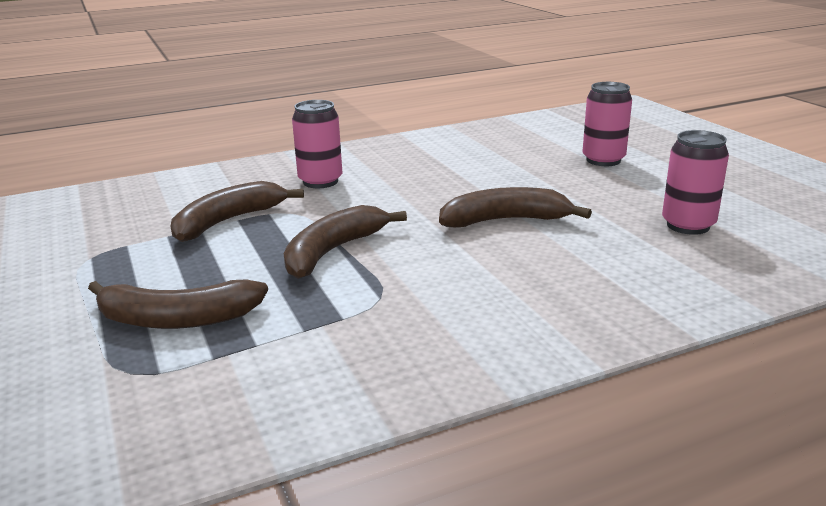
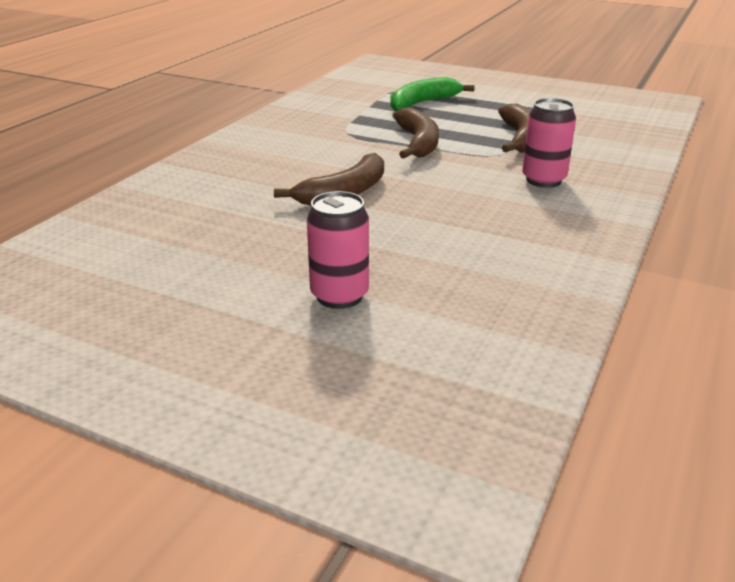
camera: 140 degrees right, 5 degrees up
(177, 319) = (422, 103): brown banana -> green banana
(688, 225) = (194, 232): pink can -> none

